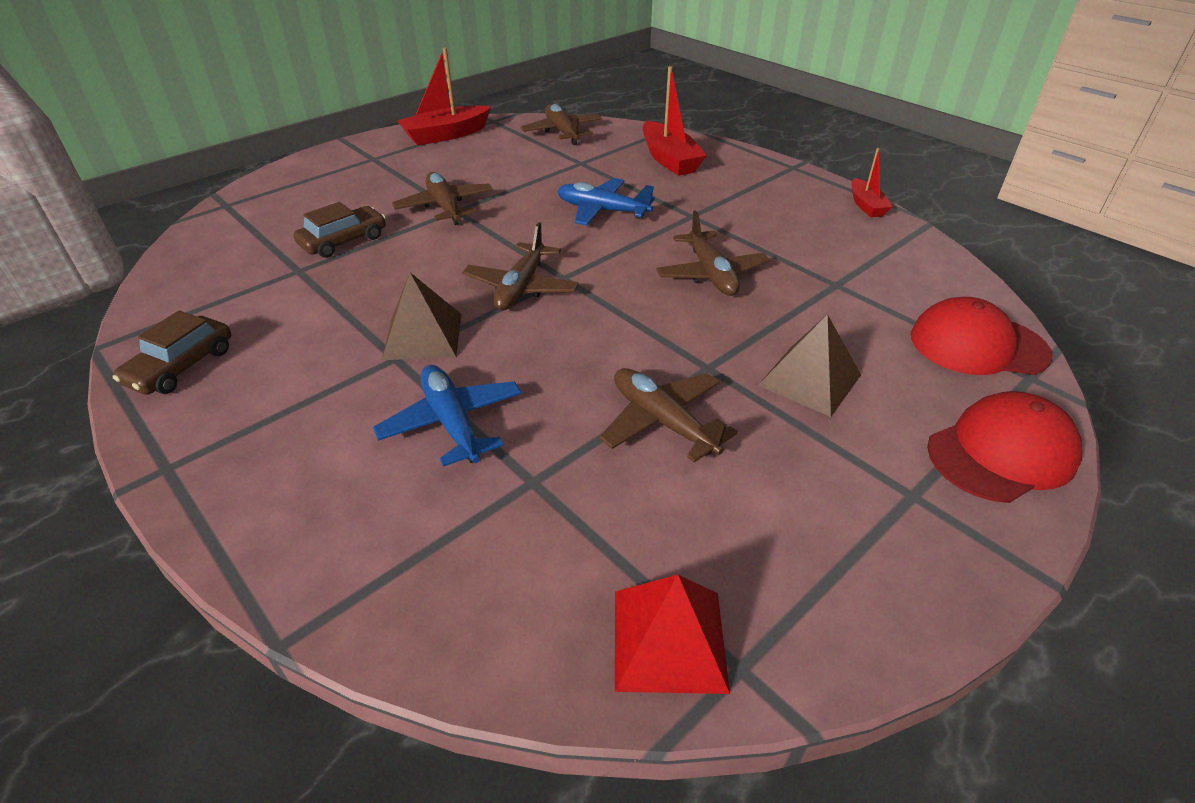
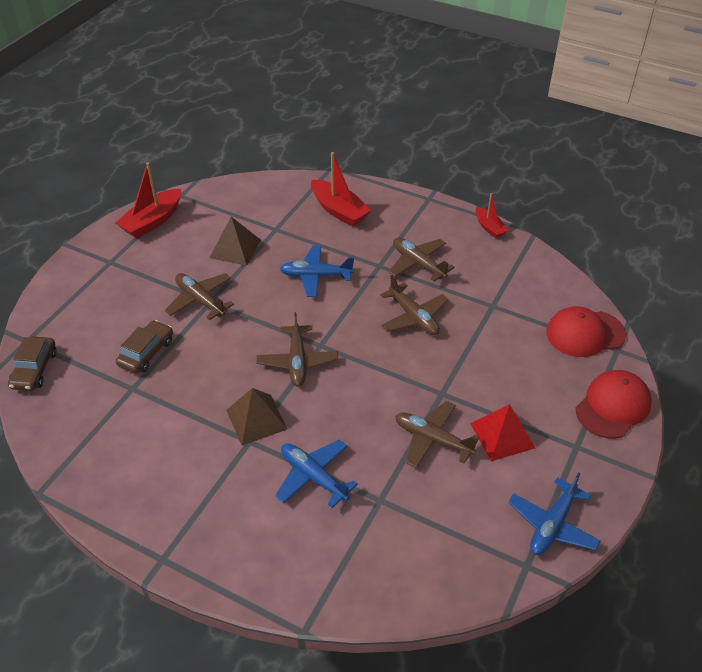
camera: 20 degrees left, 5 degrees up
(181, 366) = (112, 489): brown car -> brown car (34, 369)
(562, 132) = (244, 197): brown plane -> brown plane (418, 264)
(669, 640) = (489, 563): red pyramid -> red pyramid (502, 435)
(809, 380) = (501, 386): brown pyramid -> brown pyramid (235, 248)
(821, 610) = (552, 525): none -> blue plane

